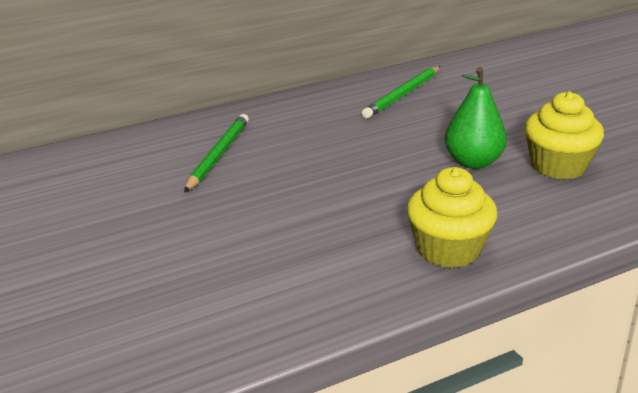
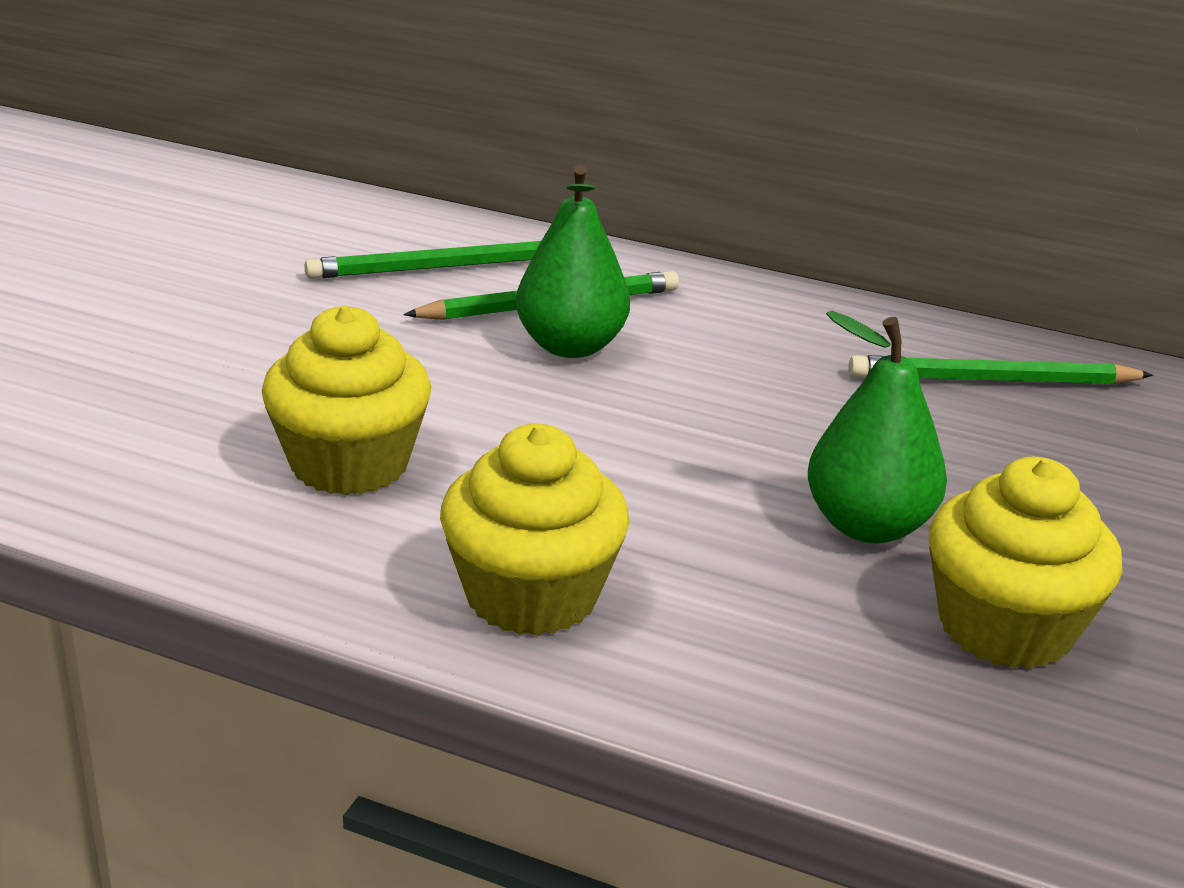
camera: 50 degrees right, 0 degrees up
(139, 167) = (439, 267): none -> green pencil
(262, 165) = (570, 346): none -> green pear
(297, 256) = (349, 463): none -> yellow cupcake

